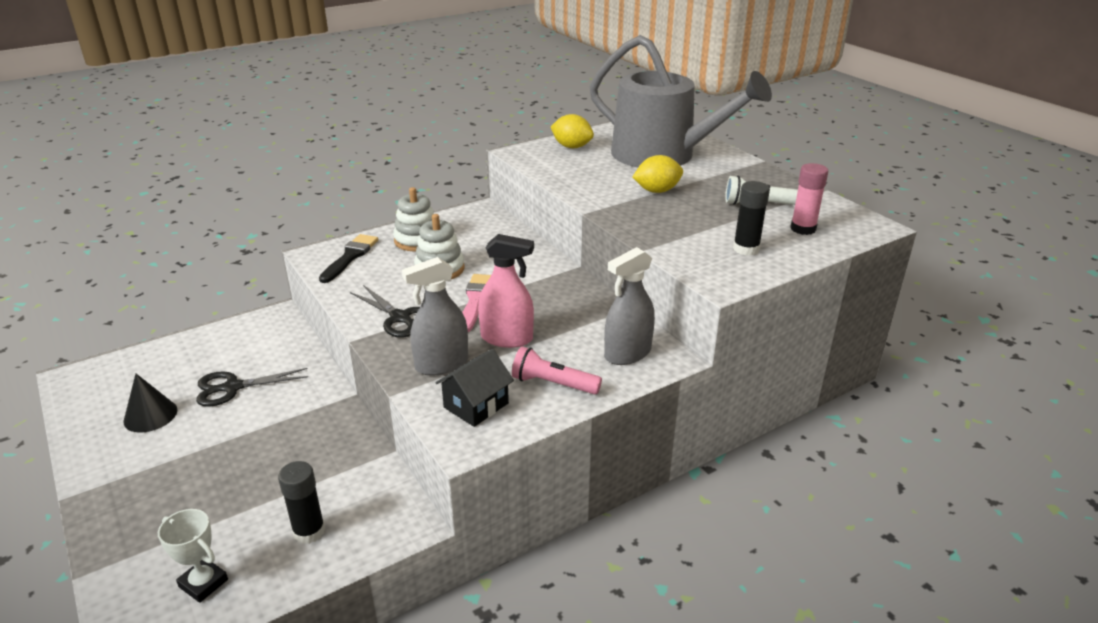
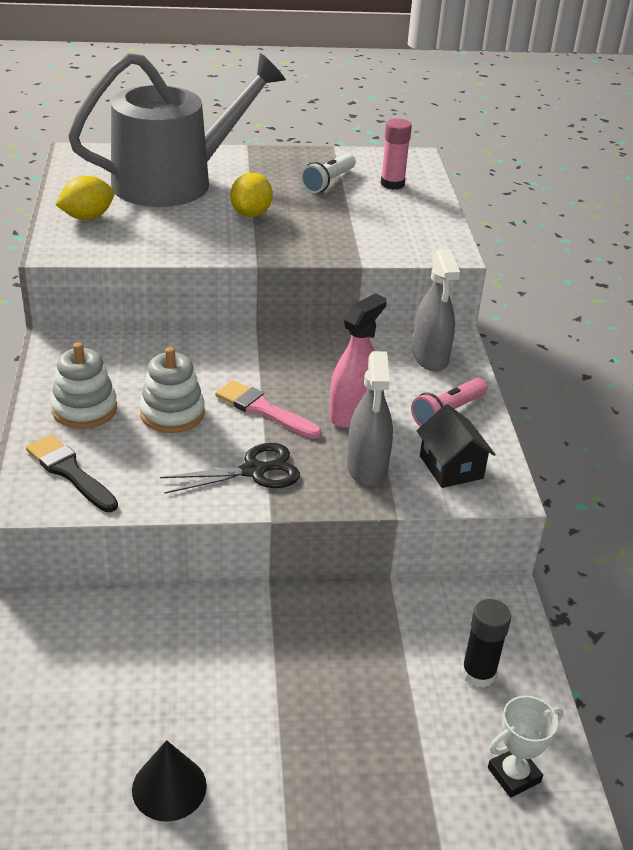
camera: 65 degrees left, 5 degrees up
(232, 387) = (170, 689): black scissors -> none
(746, 249) = (403, 219): black glue stick -> none

